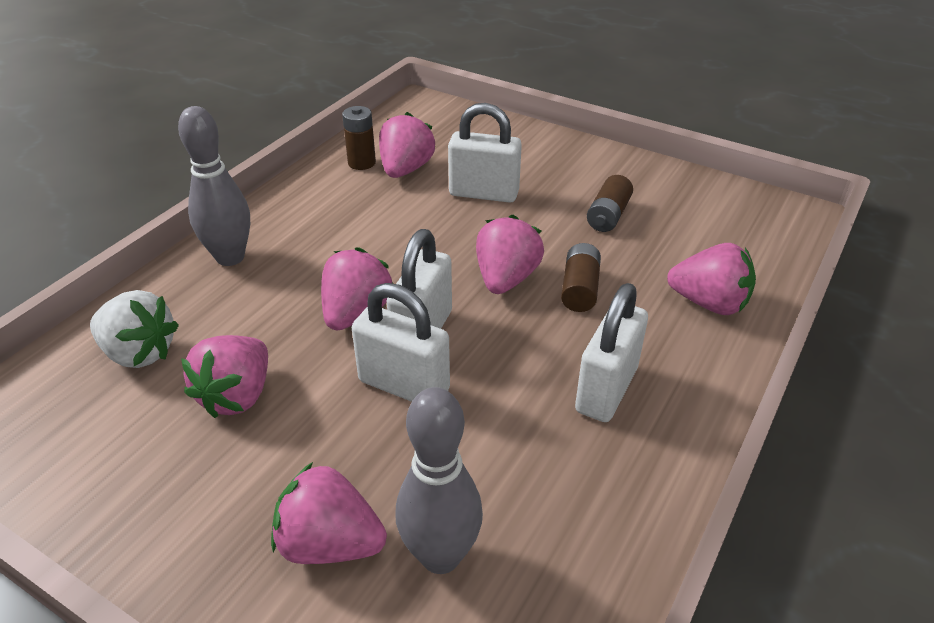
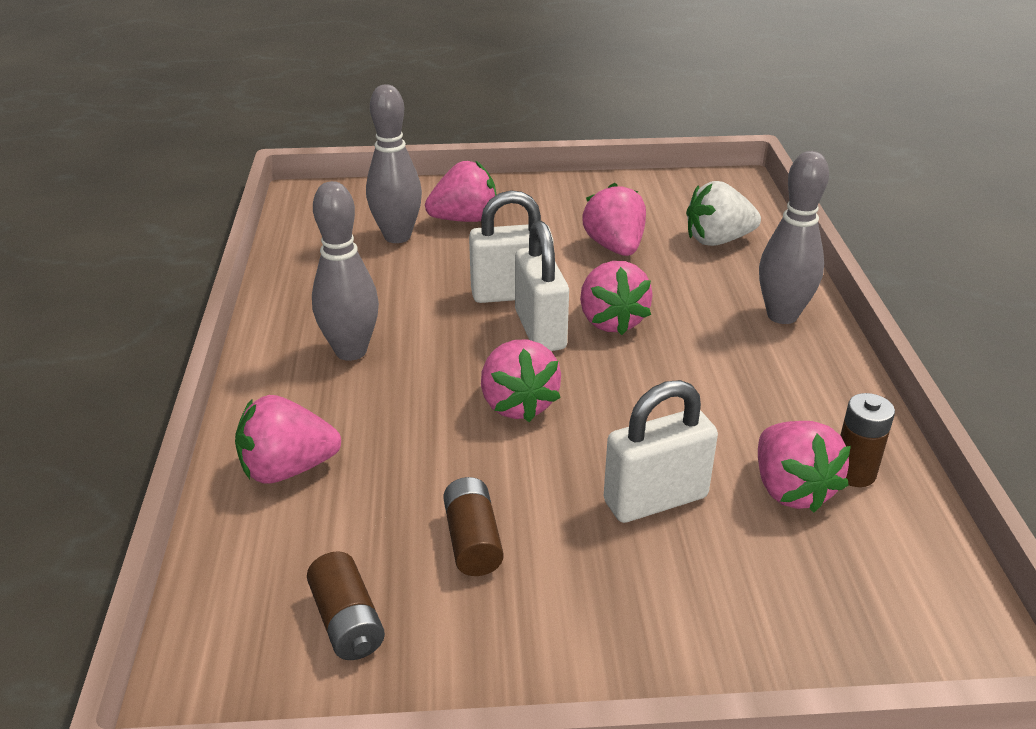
camera: 145 degrees right, 5 degrees down
(579, 289) = (435, 426): brown battery -> brown battery (347, 621)
(606, 389) = (351, 351): white padlock -> grey bowling pin

